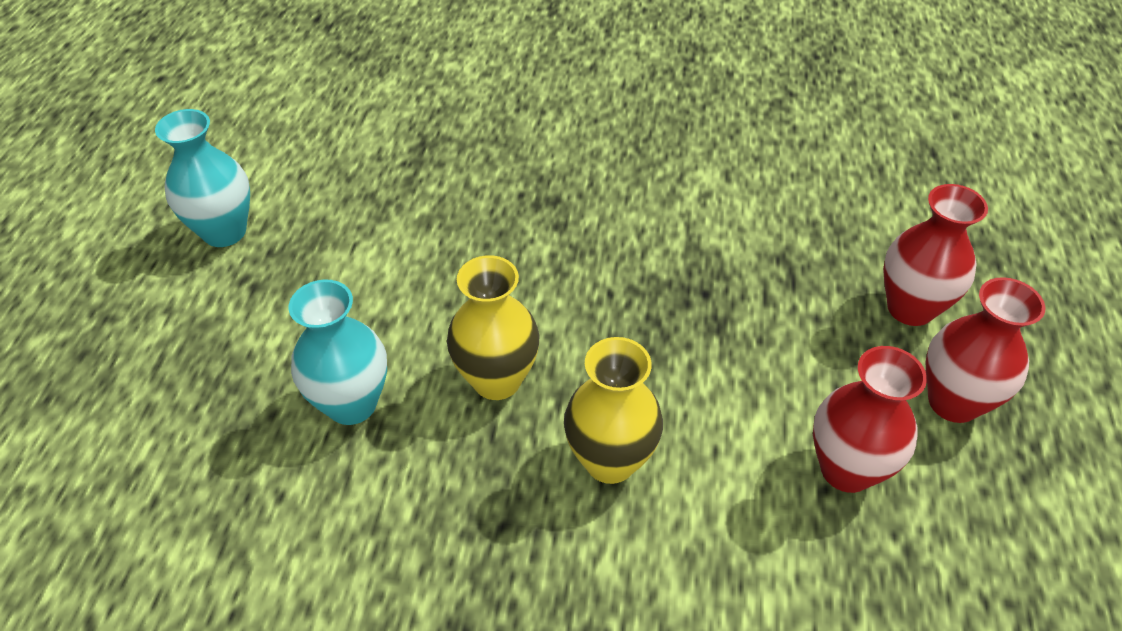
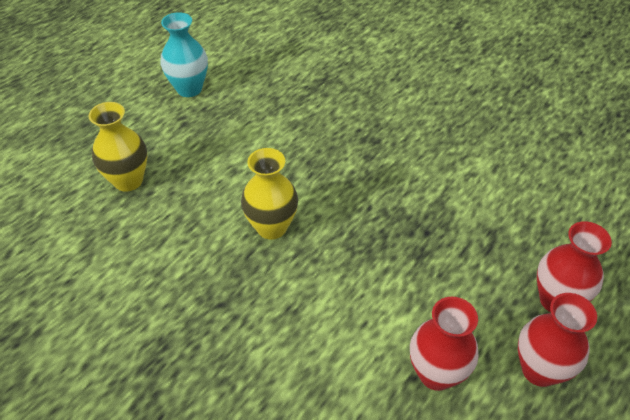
camera: 30 degrees right, 0 degrees up
(352, 404) = (190, 205): turquoise vase -> none
(610, 461) = (301, 299): yellow vase -> yellow vase (128, 180)

